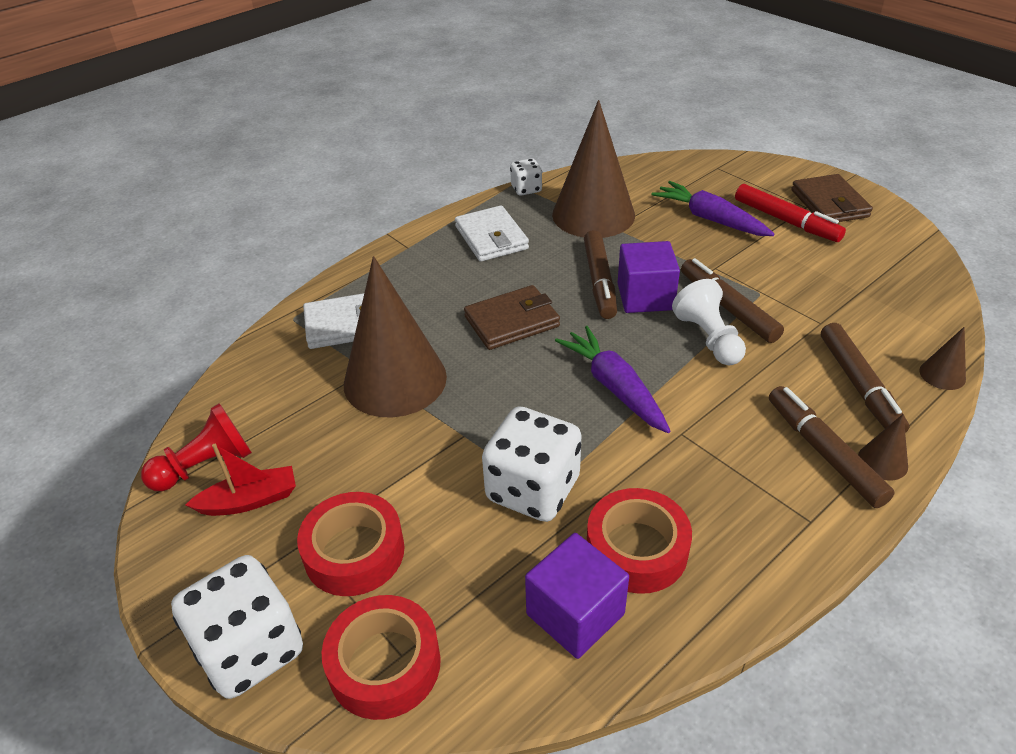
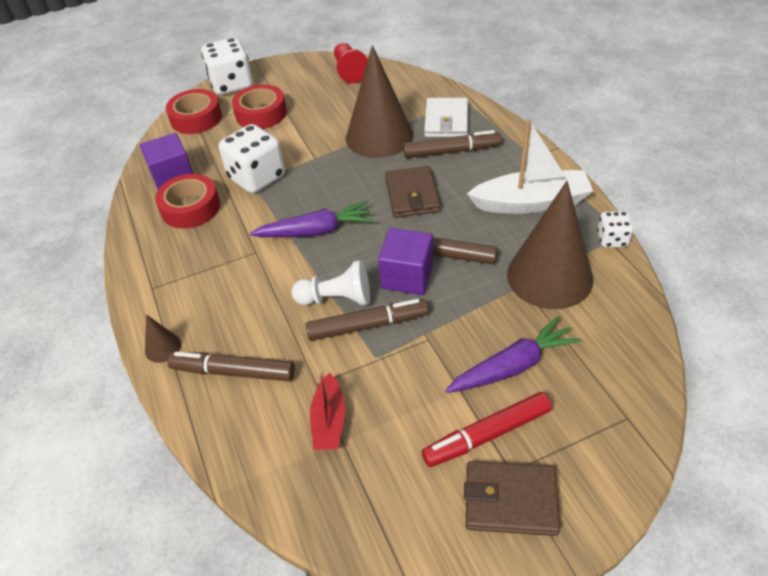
camera: 110 degrees right, 5 degrees up
(249, 500) = (316, 84): red boat -> red boat (329, 421)
(491, 238) = (531, 203): white wallet -> white boat
(823, 452) = (192, 318): brown marker -> brown marker (451, 151)
(942, 374) = (208, 439): brown cone -> none

